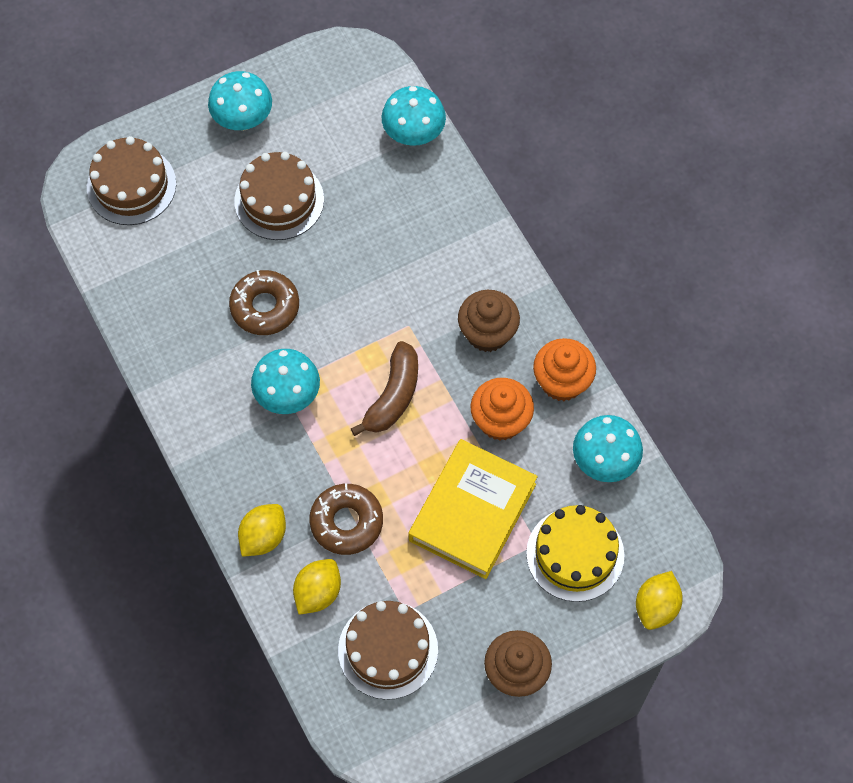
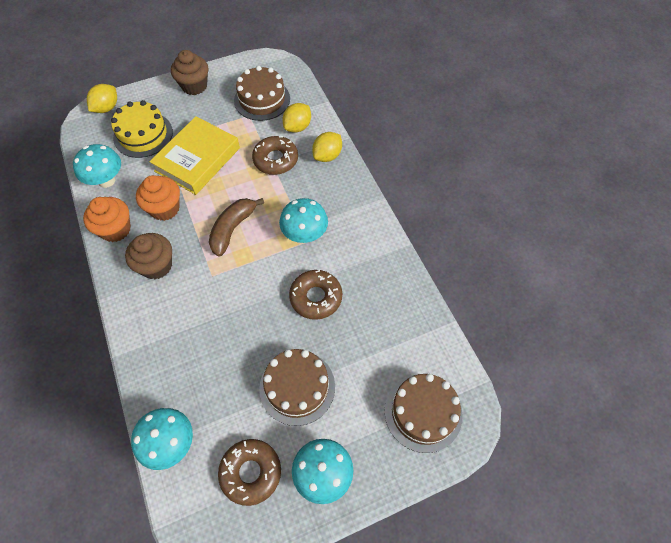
camera: 175 degrees left, 5 degrees down
(320, 115) = (251, 472): none -> brown donut

